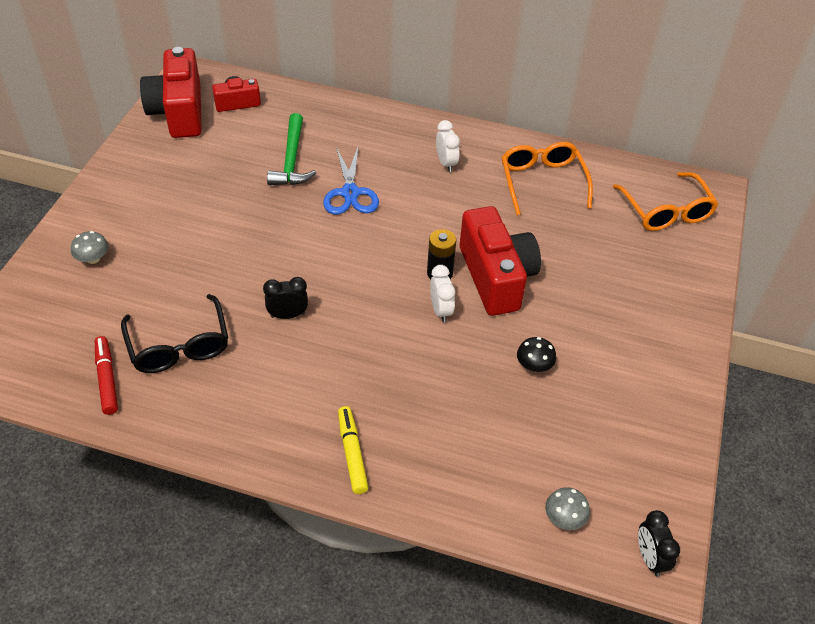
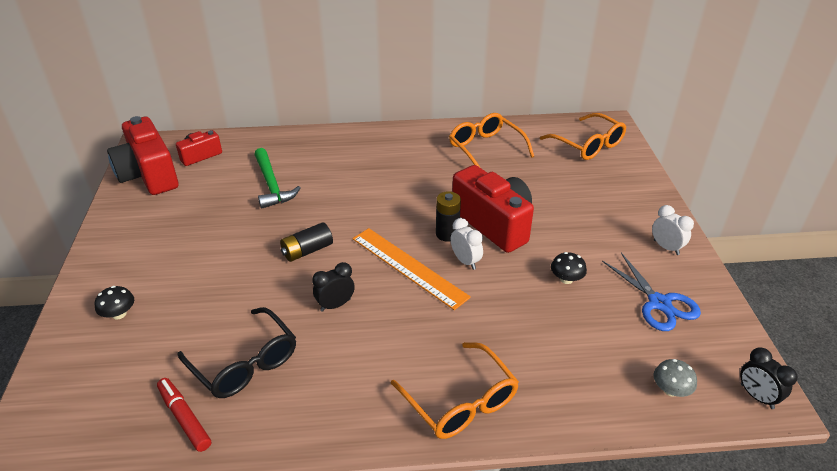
camera: 20 degrees left, 10 degrees down
(93, 258) = (119, 314): grey mushroom -> black mushroom
(290, 247) = (307, 251): none -> black battery
(350, 193) = (337, 196): blue scissors -> blue scissors (659, 303)
(352, 453) = (460, 402): yellow marker -> orange glasses
(380, 298) = (409, 267): none -> orange ruler
(446, 163) = (403, 155): white clock -> white clock (666, 247)

